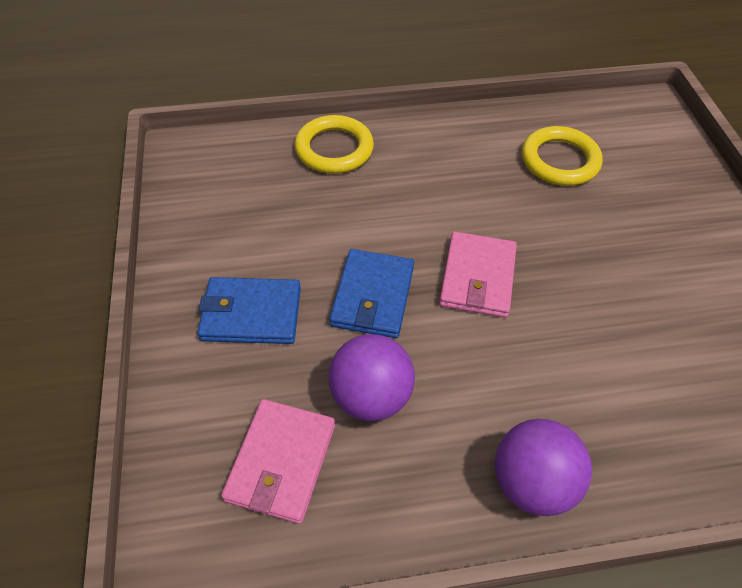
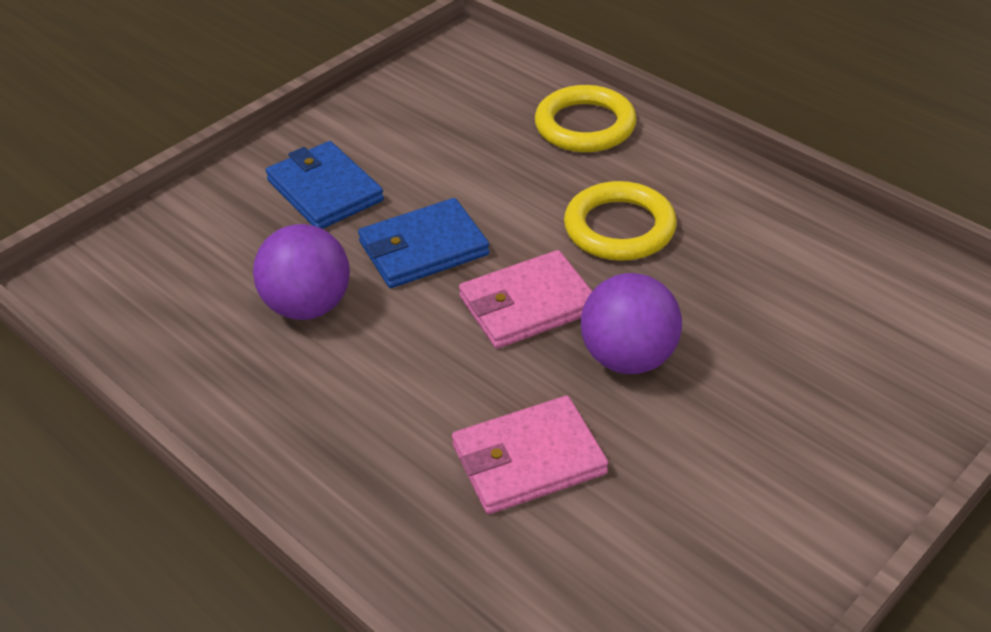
camera: 55 degrees right, 10 degrees down
(281, 462) = (194, 290): pink wallet -> pink wallet (528, 460)
(532, 482) = (312, 457): purple ball -> purple ball (628, 358)
(559, 160) = (790, 284): yellow ring -> yellow ring (619, 228)

